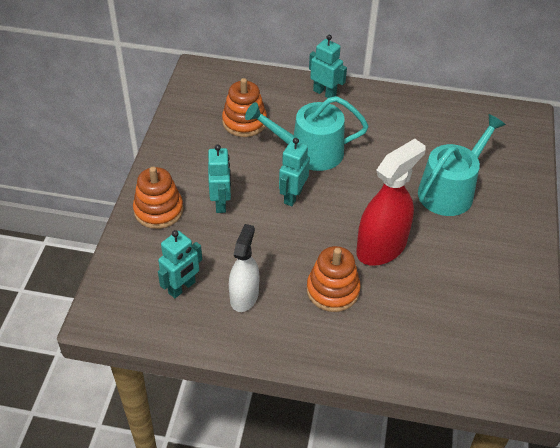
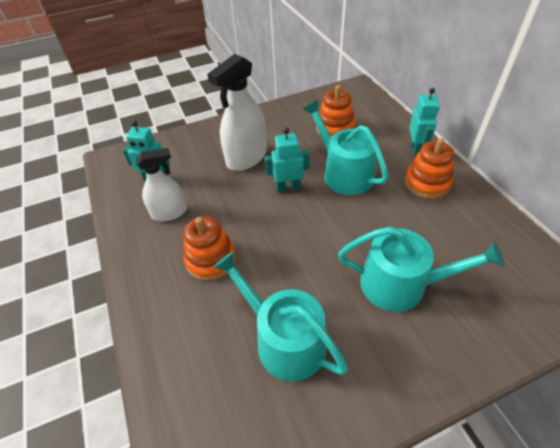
camera: 60 degrees right, 0 degrees up
(158, 210) = (215, 136): orange stacking toy -> orange stacking toy (427, 183)
(221, 203) = (246, 158): turquoise robot -> white spray bottle
(381, 247) = (283, 268): red spray bottle -> none
(447, 281) = (284, 339): none -> turquoise watering can

